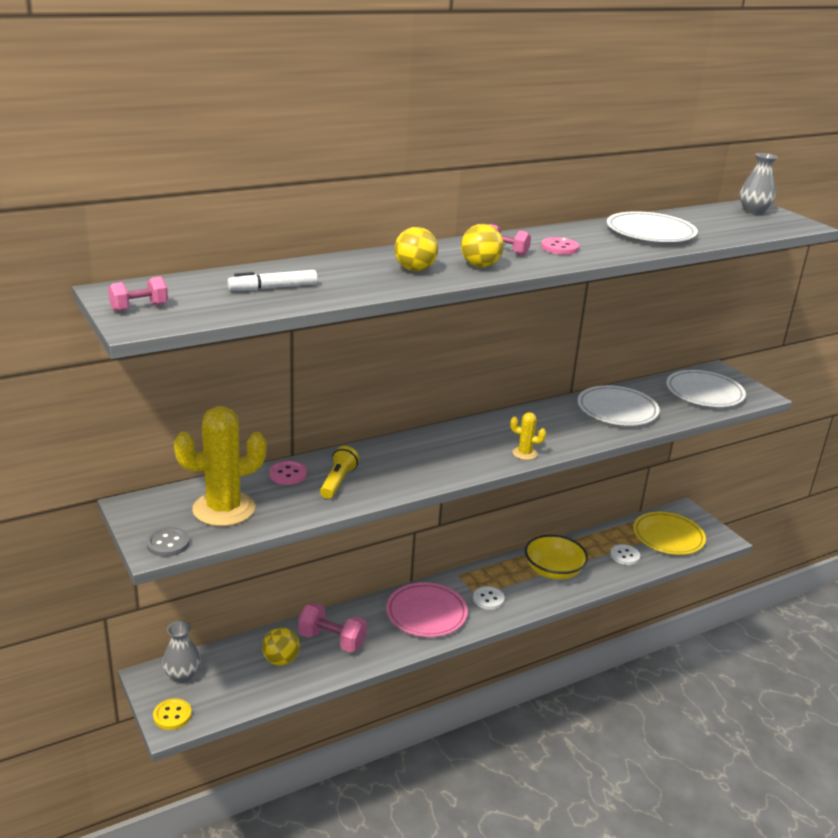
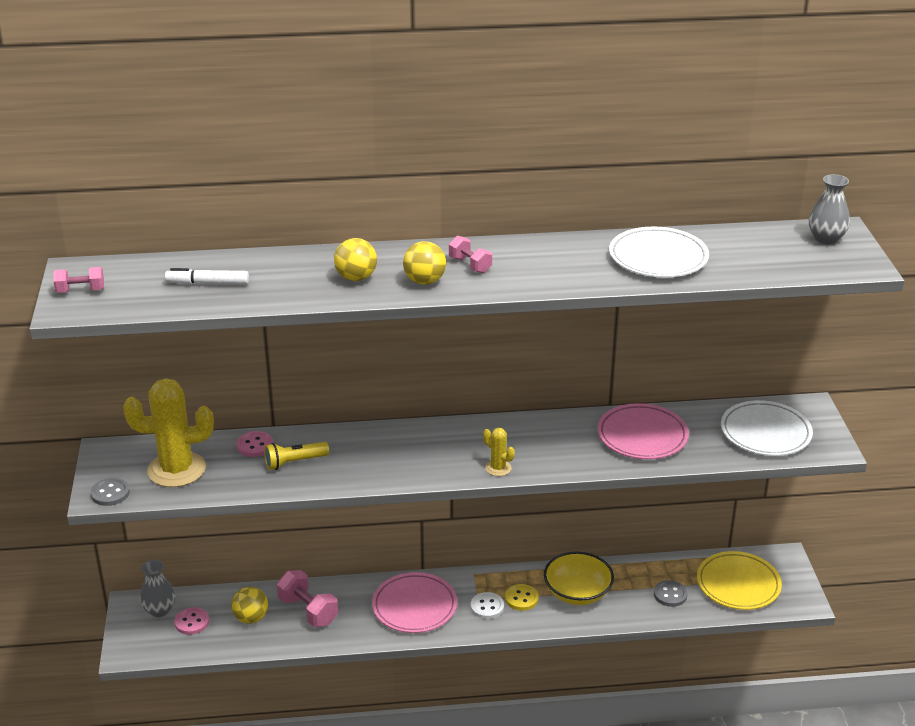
camera: 25 degrees right, 5 degrees up
(172, 715) = (132, 644): yellow button -> yellow button (521, 598)
(338, 481) = (294, 462): yellow flashlight -> yellow flashlight turned 150 degrees counterclockwise
(559, 248) = (532, 267): pink button -> pink button (192, 622)
(617, 410) = (642, 436): white plate -> pink plate
(625, 556) = (670, 594): white button -> grey button

